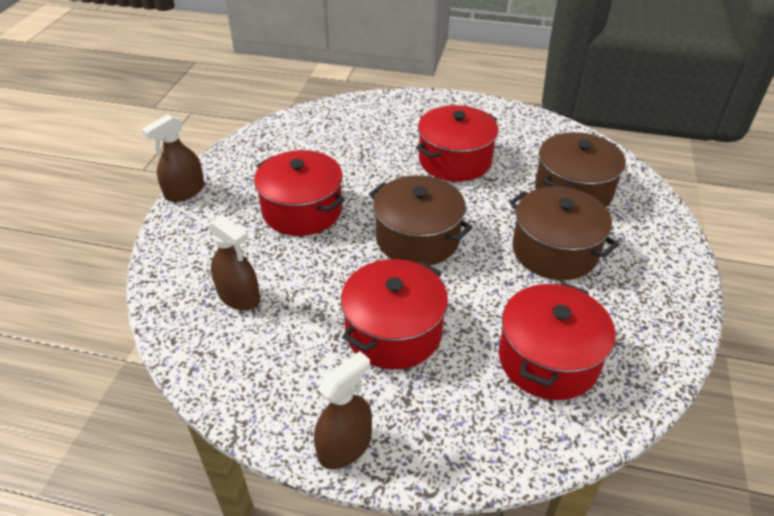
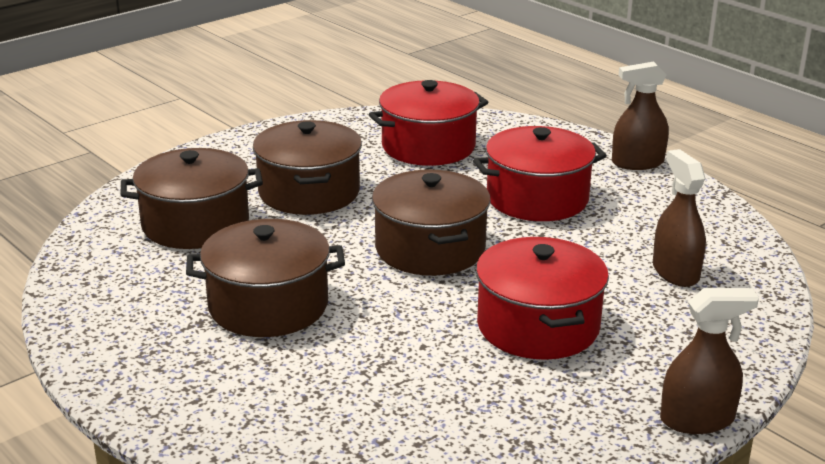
camera: 145 degrees left, 15 degrees down
(455, 160) = (268, 305): red pot -> brown pot

